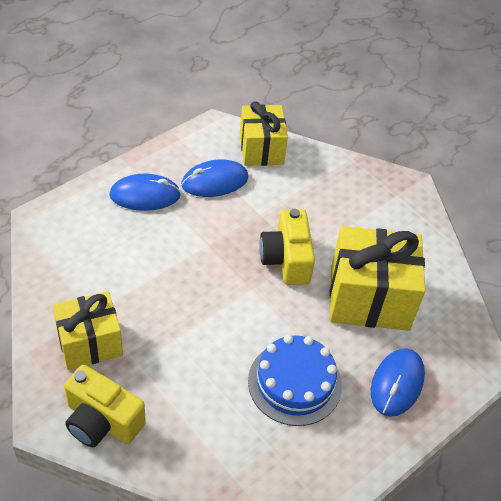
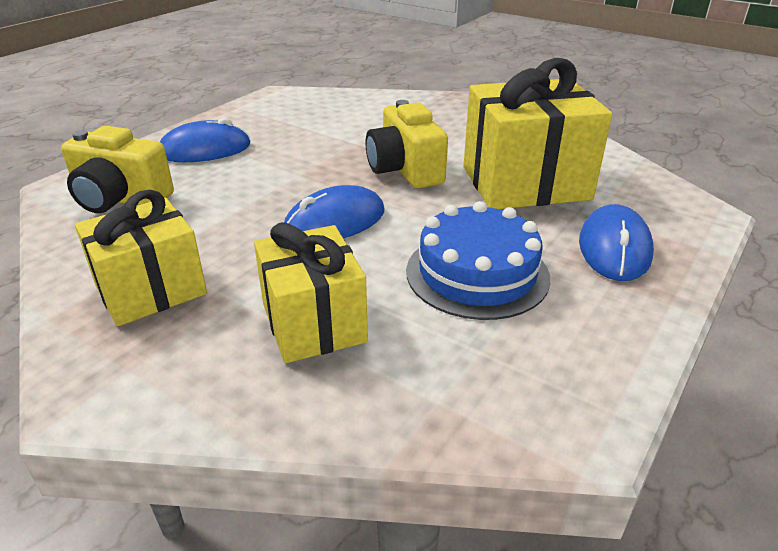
camera: 10 degrees left, 15 degrees down
(102, 421) = (187, 378): yellow camera -> yellow camera (120, 199)
(214, 181) = (289, 128): blue mouse -> blue mouse (335, 222)
(261, 149) = (335, 101): yellow gift -> yellow gift (313, 323)

